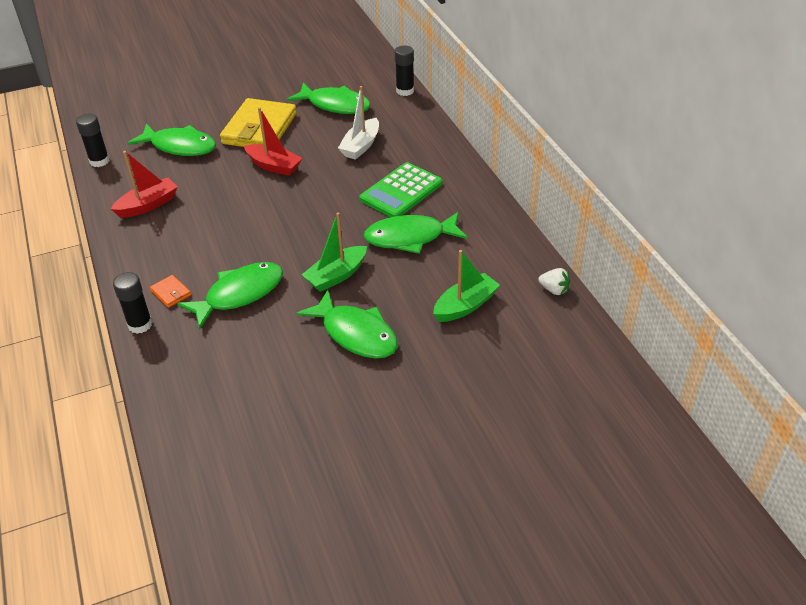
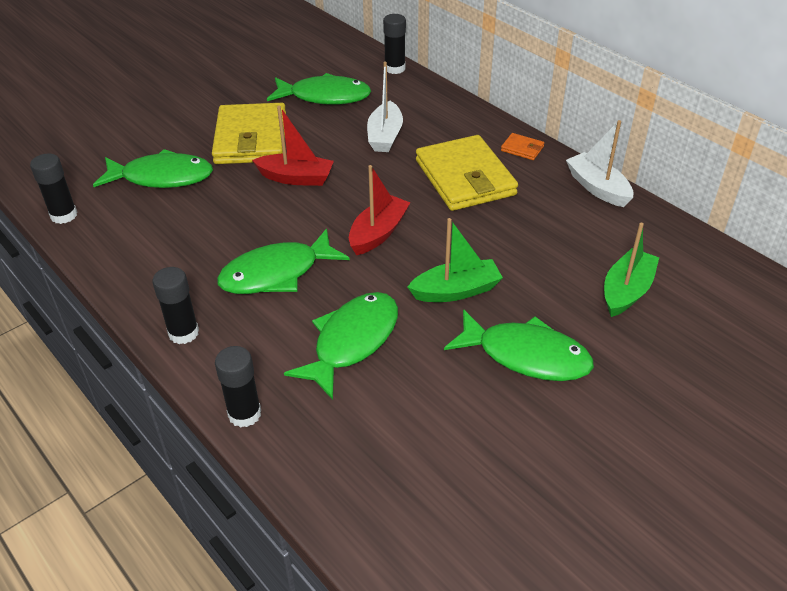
camera: 20 degrees left, 0 degrees up
(132, 261) = (183, 333): none -> black glue stick
(148, 205) = (163, 257): red boat -> red boat (378, 233)
(171, 293) = (261, 361): orange wallet -> orange wallet (522, 148)
(336, 276) = (456, 291): green boat -> green boat turned 135 degrees counterclockwise
(401, 191) = (465, 177): green calculator -> yellow wallet
(410, 237) = (511, 227): green fish -> green fish (276, 273)
(501, 221) = (597, 188): none -> white boat
(554, 290) = (706, 250): white strawberry -> none

